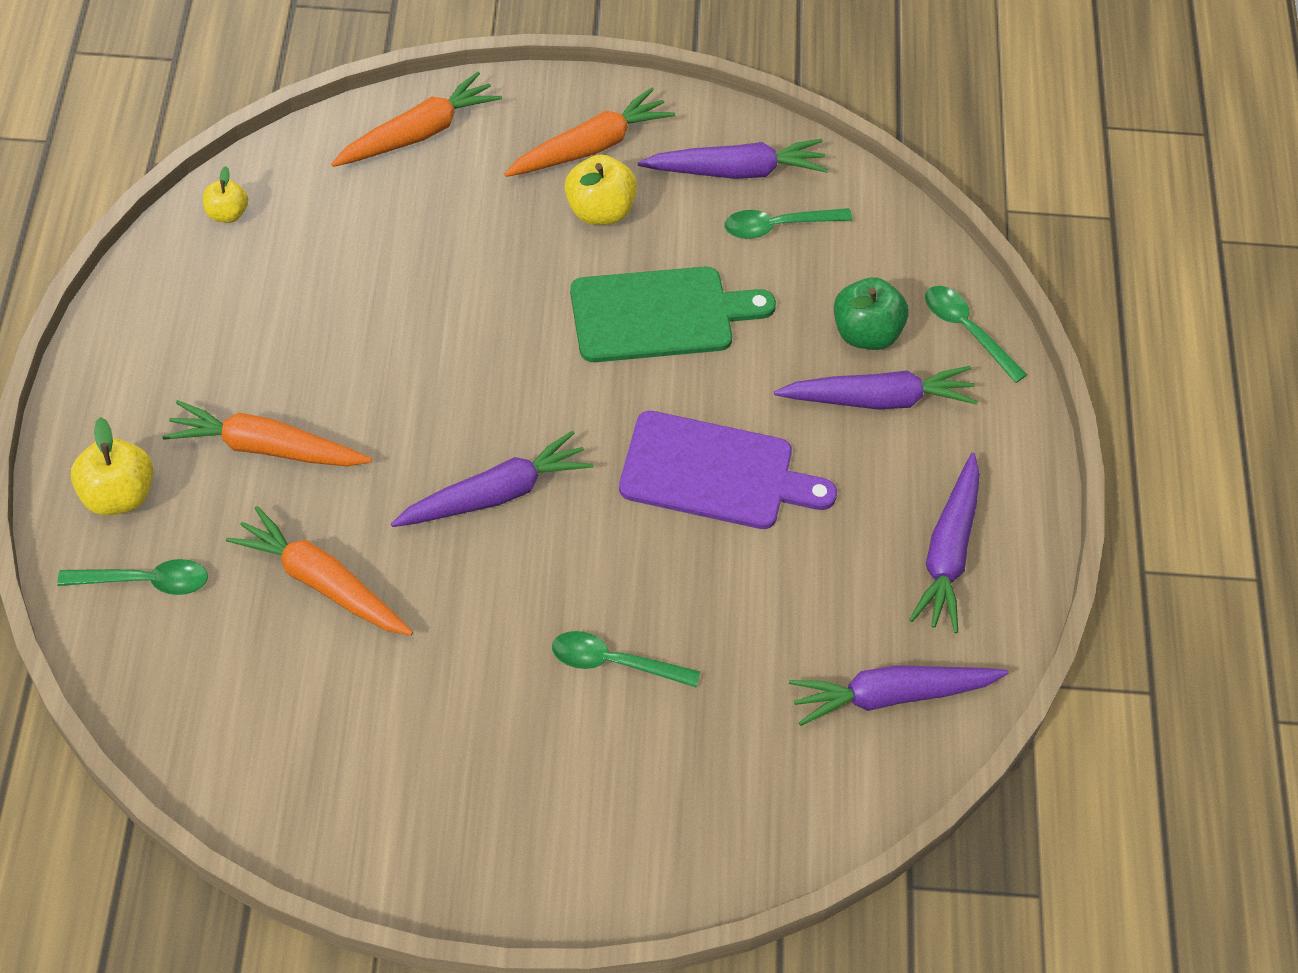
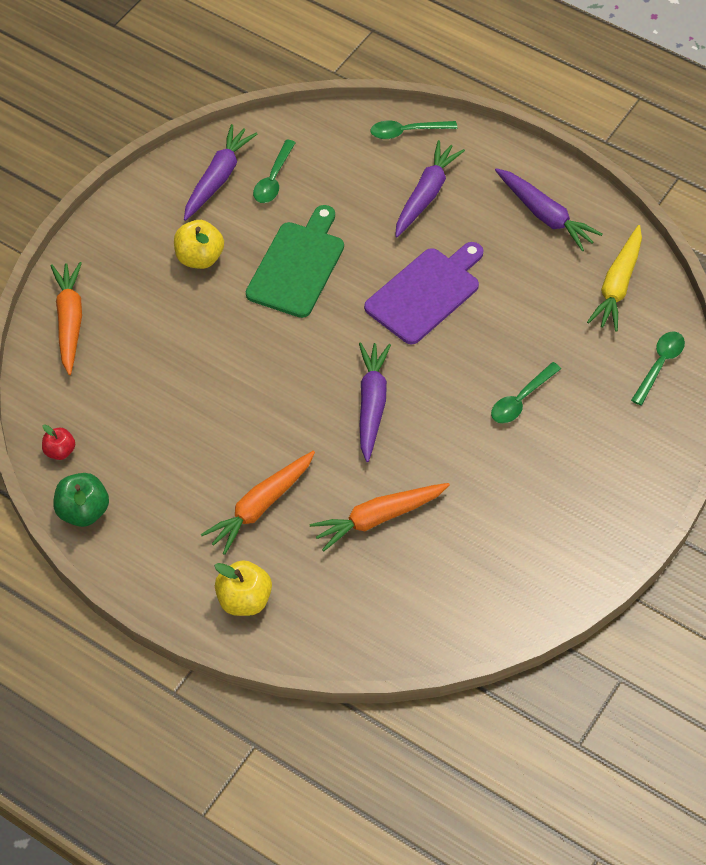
camera: 55 degrees left, 0 degrees up
(145, 581) = (319, 610): green spoon -> green spoon (659, 365)
(227, 214) = (60, 451): yellow apple -> red apple
(590, 147) = (146, 239): orange carrot -> none
(866, 333) = (377, 177): green apple -> green apple (83, 511)
(891, 696) = (617, 285): purple carrot -> yellow carrot

